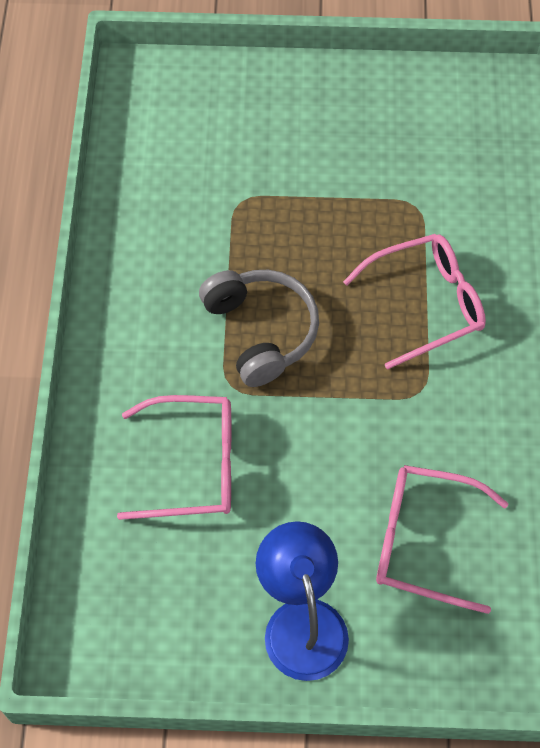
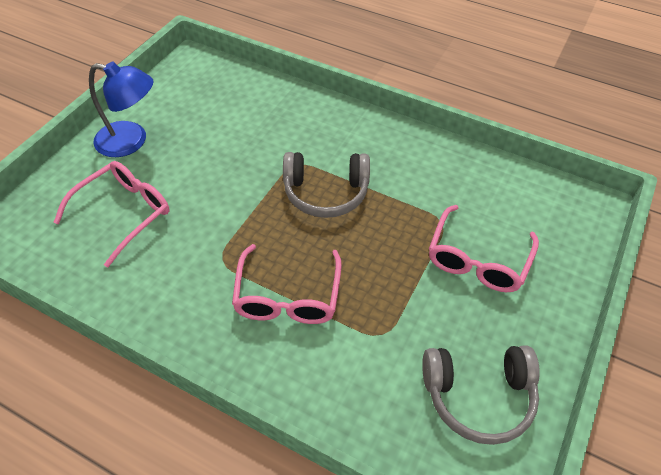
camera: 115 degrees right, 10 degrees down
(192, 465) = (257, 130): pink glasses -> pink glasses (478, 259)
(431, 114) = (478, 396): none -> grey headphones

